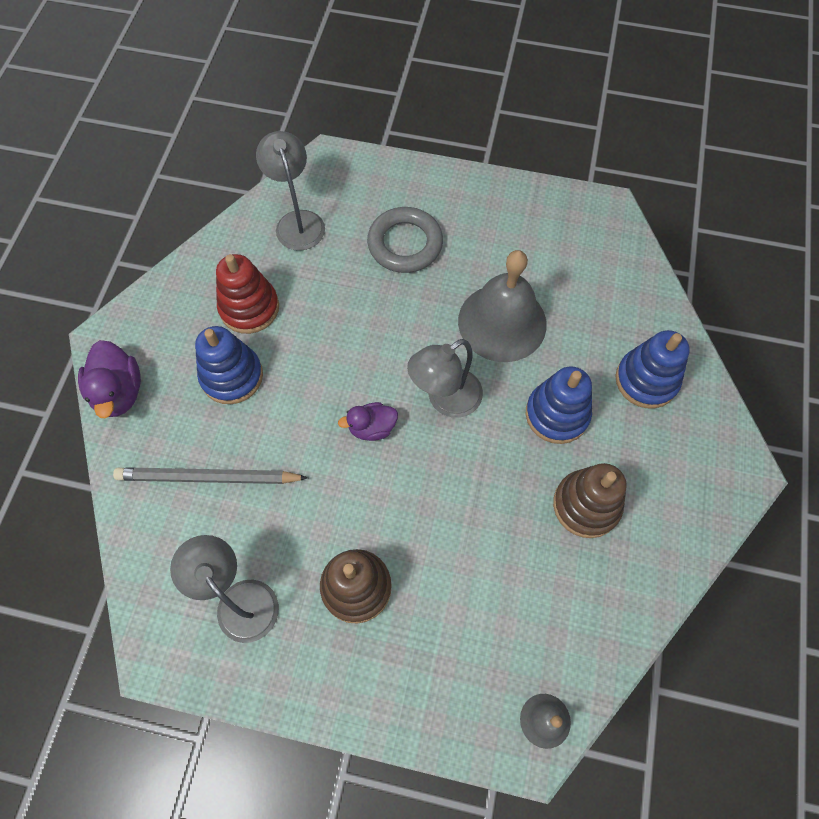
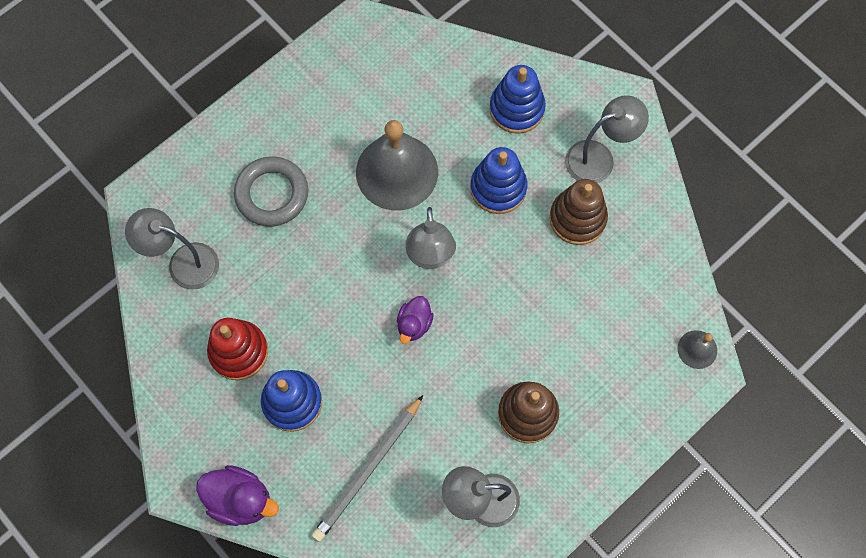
camera: 55 degrees left, 5 degrees up
(663, 485) = (599, 158): none -> grey lamp

